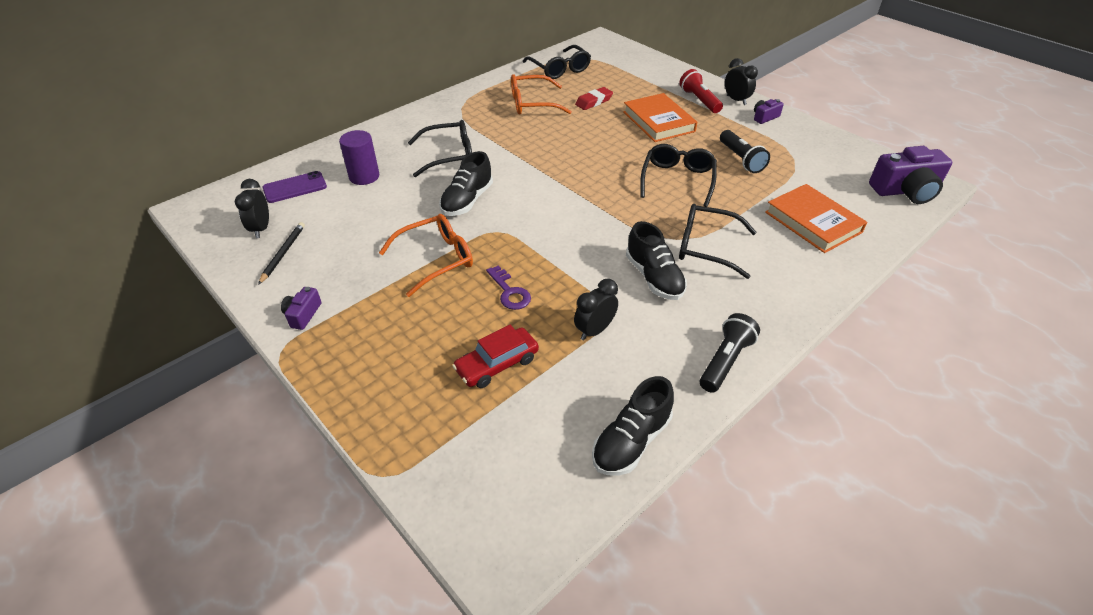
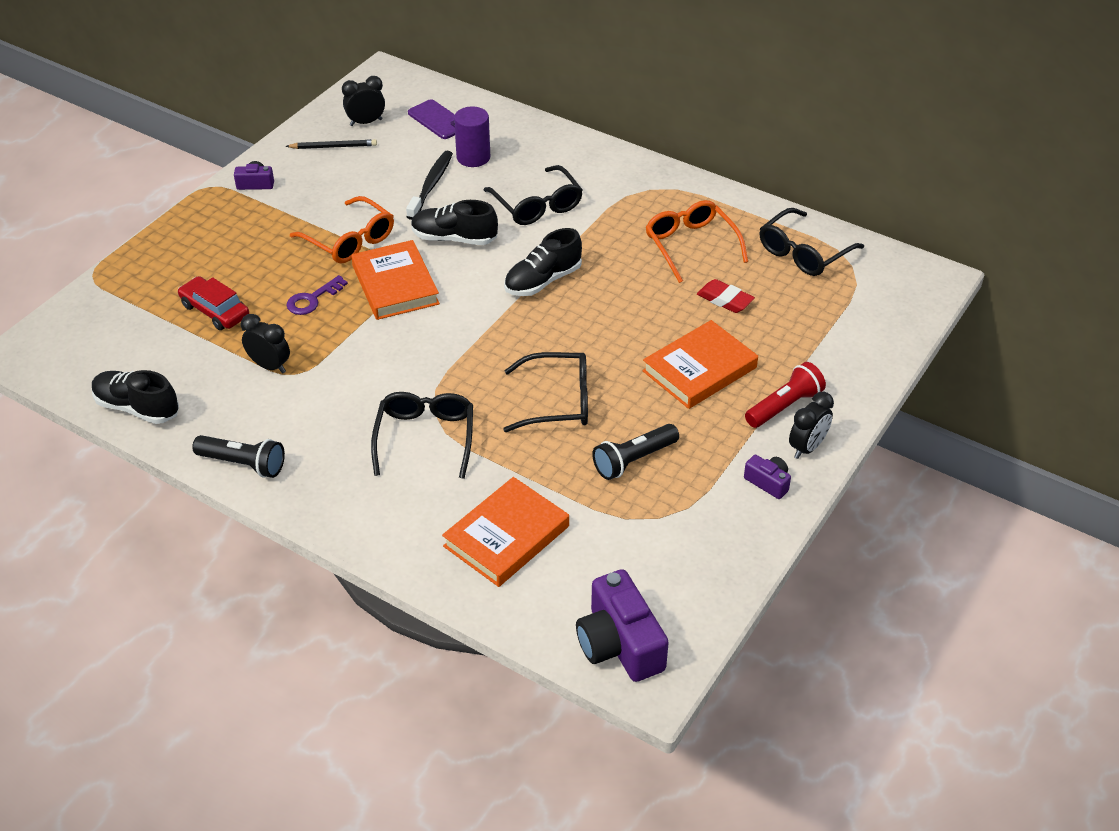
camera: 75 degrees right, 0 degrees up
(387, 203) = (431, 185): none -> black toothbrush
(512, 240) = (395, 285): none -> orange book
(654, 277) = (360, 399): black shoe -> black shoe (543, 281)

